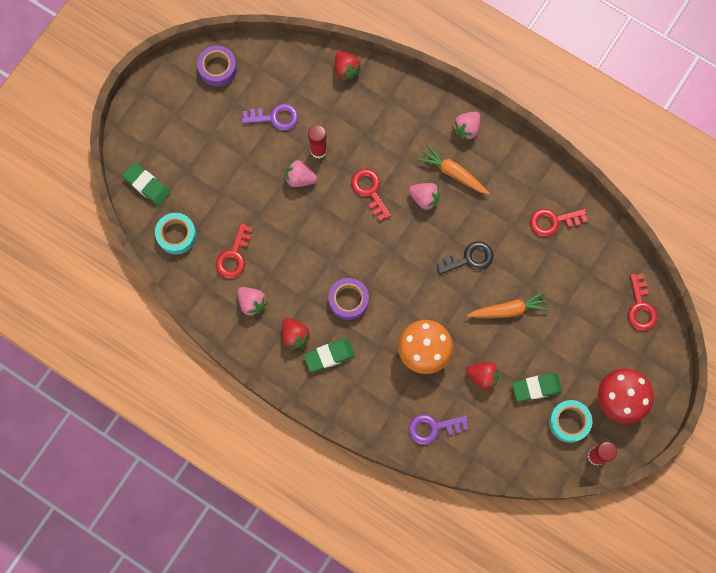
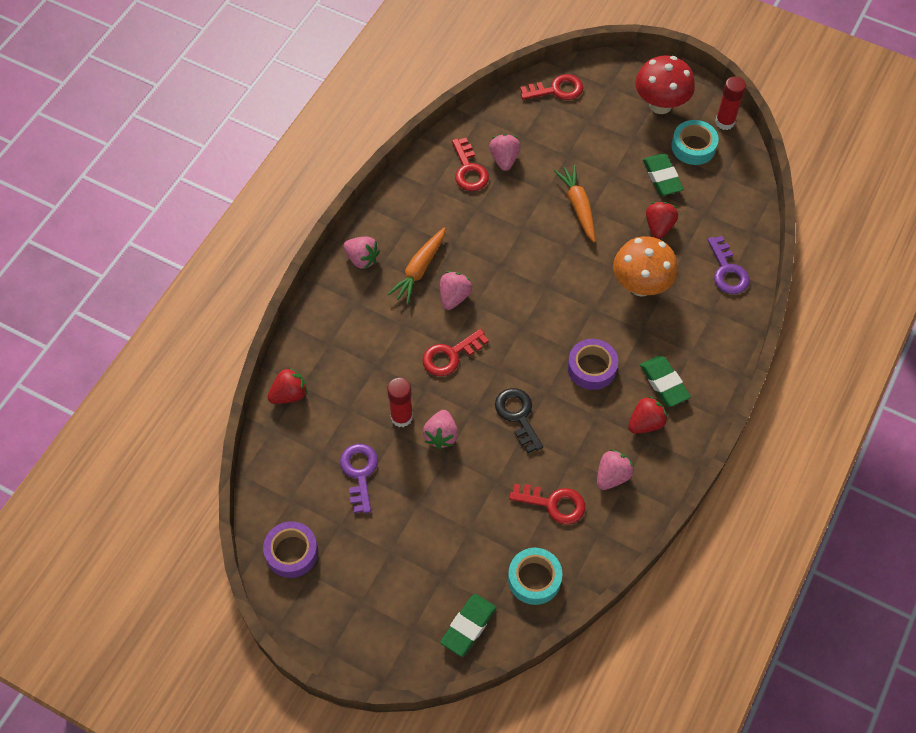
camera: 95 degrees left, 15 degrees down
(469, 259) = (523, 247): black key -> black key (518, 415)
(563, 252) = (504, 159): none -> pink strawberry

